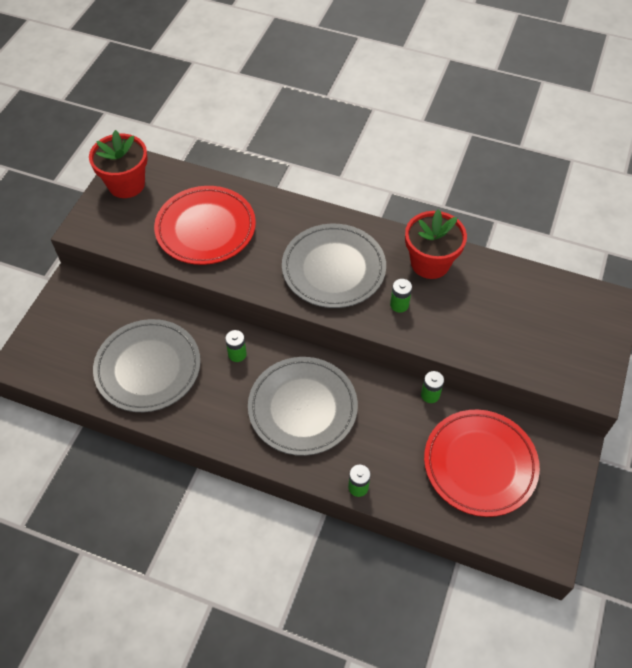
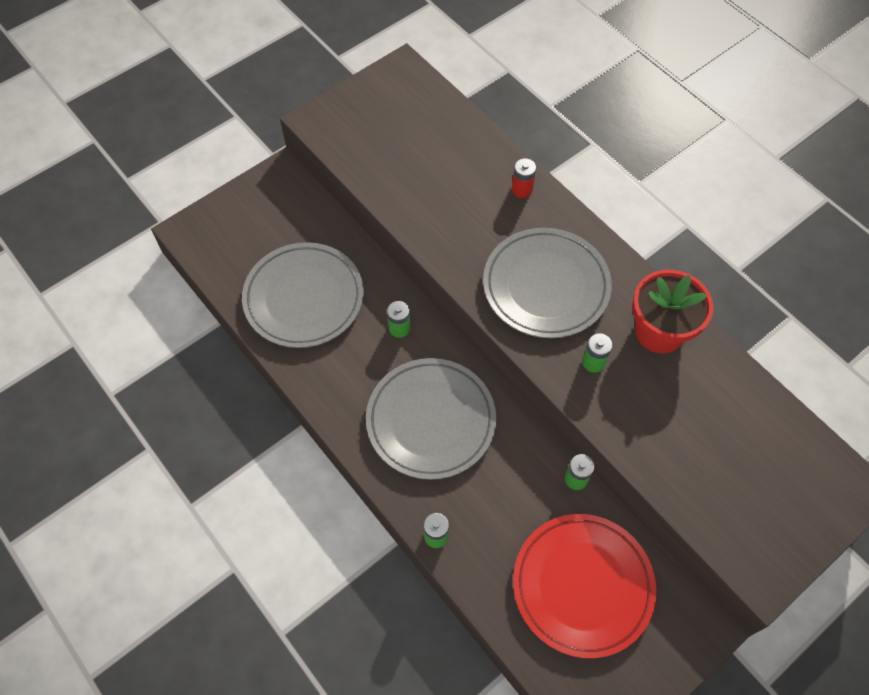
camera: 30 degrees right, 5 degrees up
(126, 184) = (387, 92): red flower pot -> none
(206, 229) = (438, 177): red plate -> none
(273, 210) = (522, 189): none -> red battery

